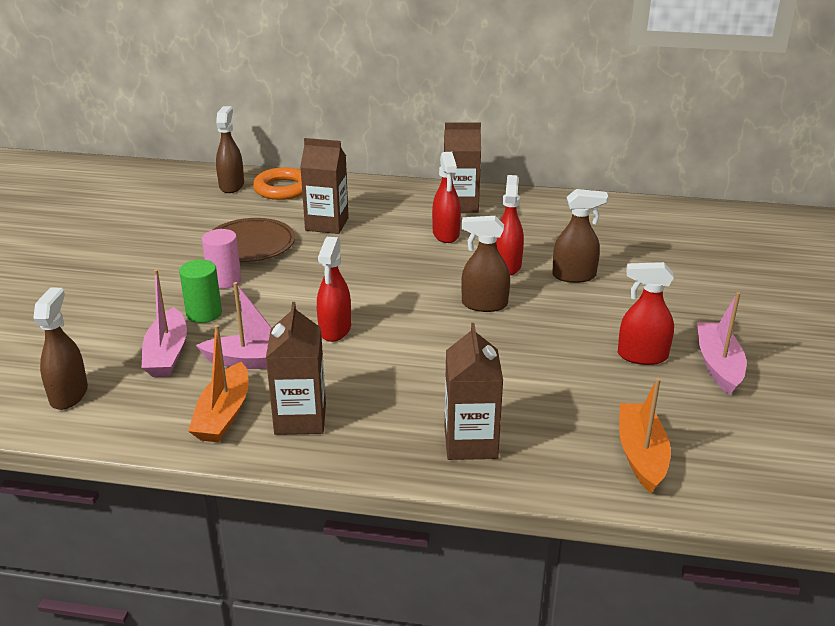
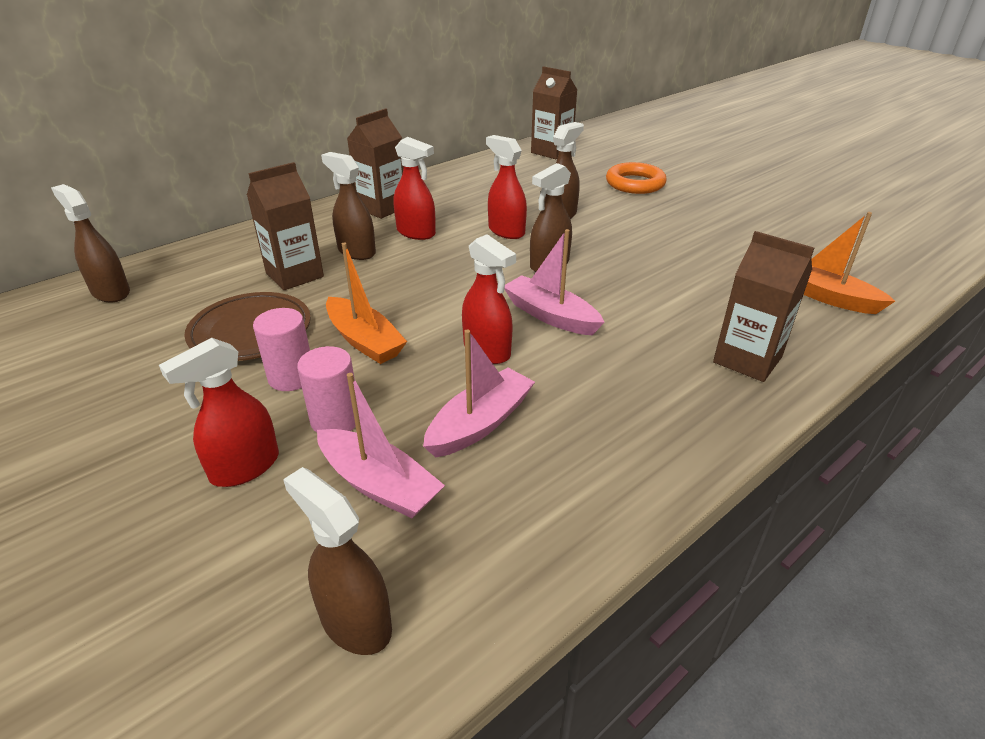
camera: 50 degrees left, 5 degrees up
(204, 313) = (335, 420): green cylinder -> pink cylinder
(223, 415) = (556, 491): orange boat -> orange boat (364, 340)
(282, 189) = (181, 268): orange ring -> orange ring (635, 183)
(300, 419) = (619, 439): brown carton -> brown carton (551, 152)
(386, 228) = (356, 252): none -> brown spray bottle
(642, 356) = (699, 240): red spray bottle -> red spray bottle (244, 467)
(718, 365) = (739, 223): pink boat -> pink boat (550, 315)

